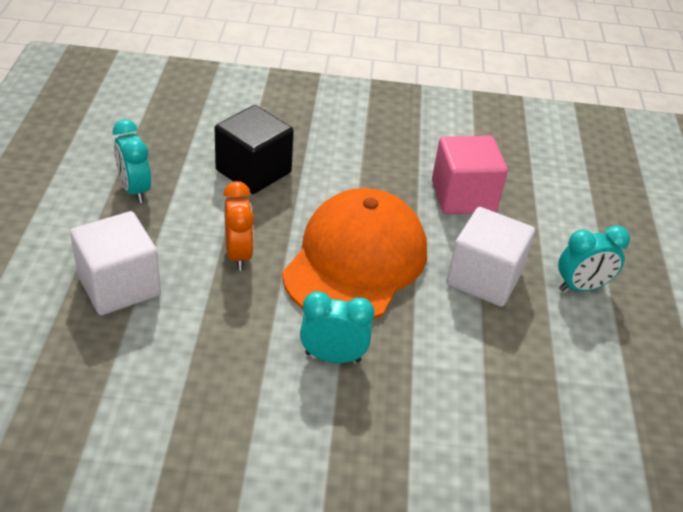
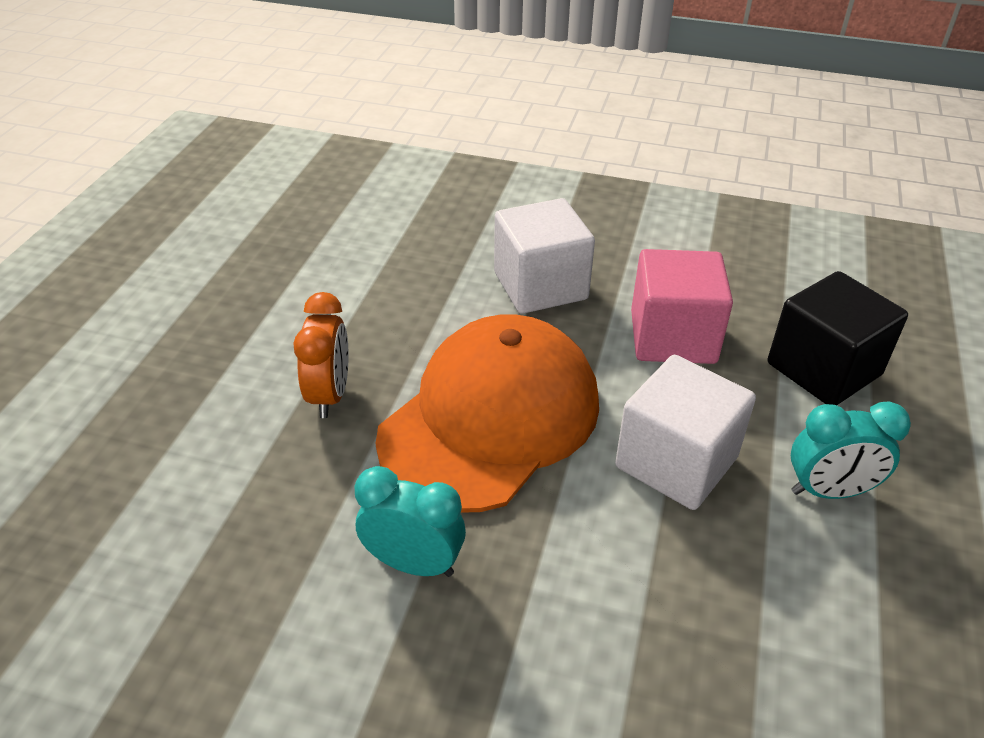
camera: 15 degrees right, 0 degrees up
(119, 286) = (155, 425): white cube -> white cube (540, 286)
(135, 190) = (227, 296): turquoise clock -> none
(253, 171) = (388, 282): black cube -> black cube (823, 369)

